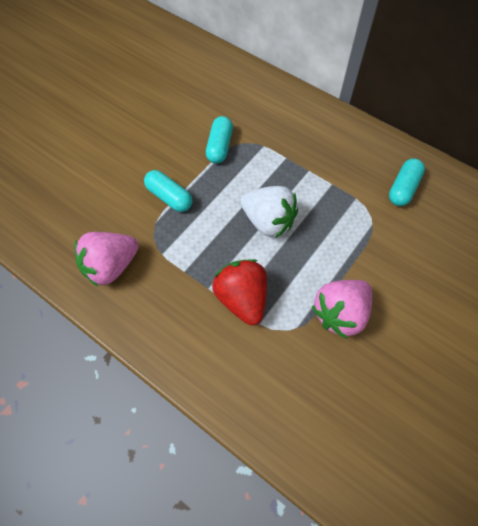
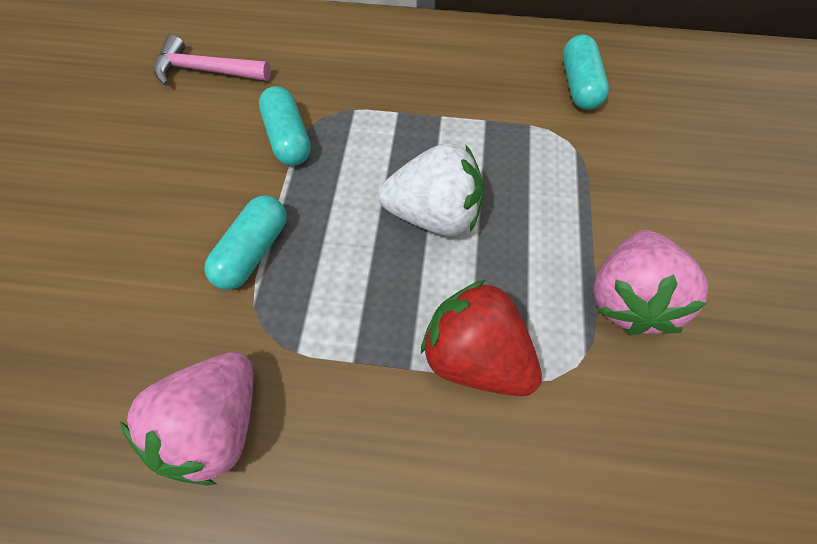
camera: 30 degrees left, 0 degrees up
(169, 197) = (253, 251): turquoise capsule -> turquoise capsule turned 75 degrees counterclockwise
(200, 90) = (207, 71): none -> pink hammer

